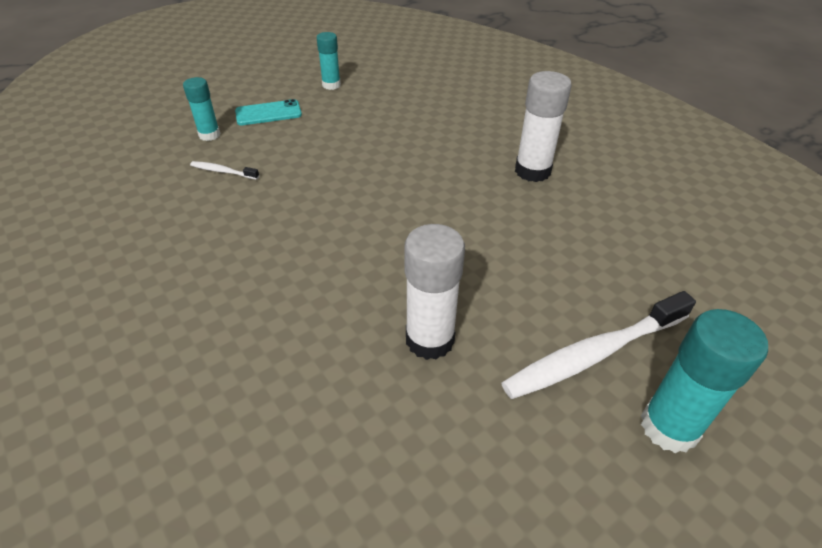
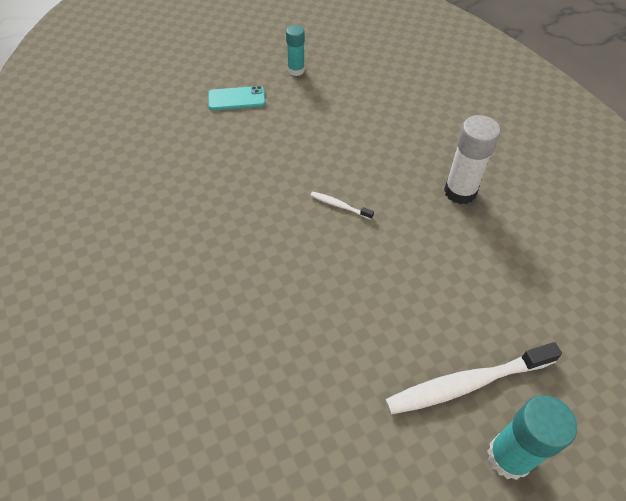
camera: 10 degrees right, 10 degrees up
(209, 135) = (184, 118): turquoise glue stick -> none
(223, 172) = (192, 161): white toothbrush -> white toothbrush (340, 206)
(429, 339) = (337, 350): white glue stick -> none

